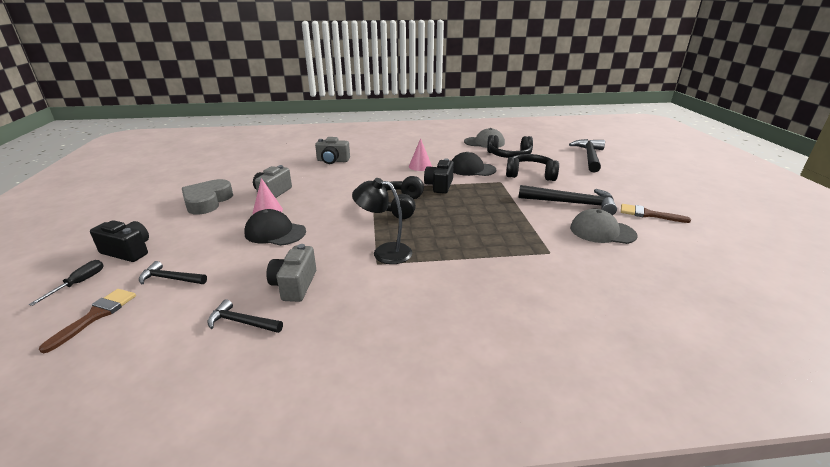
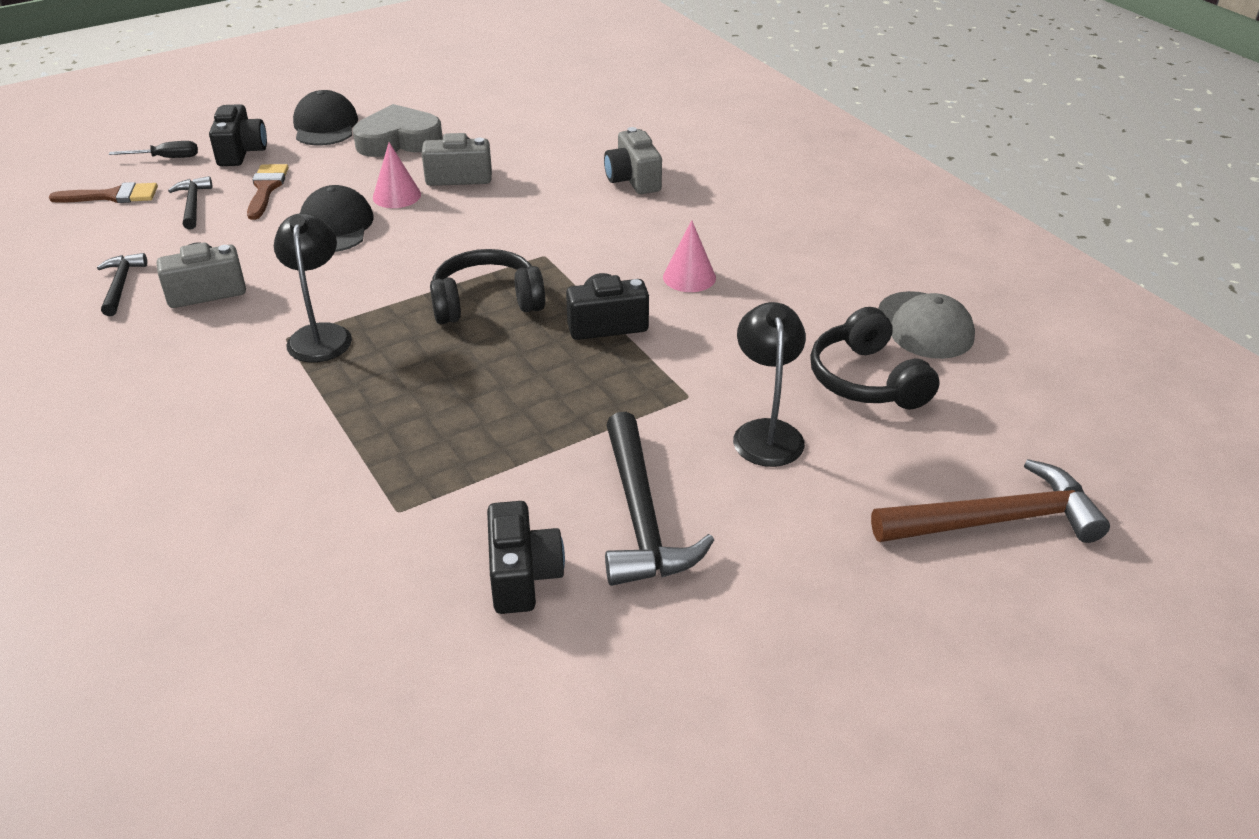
camera: 65 degrees right, 10 degrees up
(472, 169) = (729, 344): black cap -> black cap (325, 126)
(530, 175) = (766, 432): black headphones -> black lamp
(589, 157) = (996, 520): black hammer -> brown hammer
(602, 231) = (523, 576): grey cap -> black camera
(648, 214) = (661, 651): brown brush -> brown brush (266, 188)

